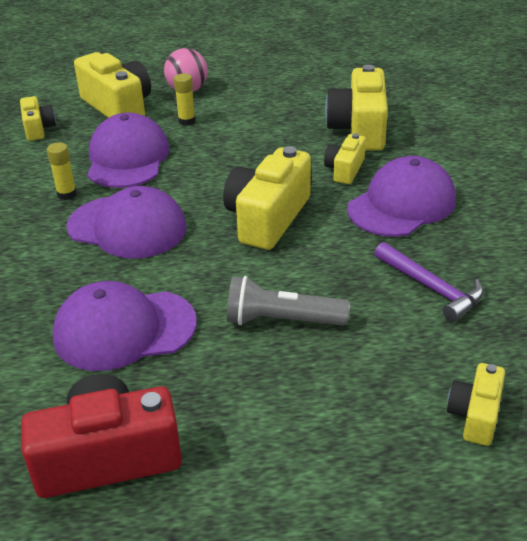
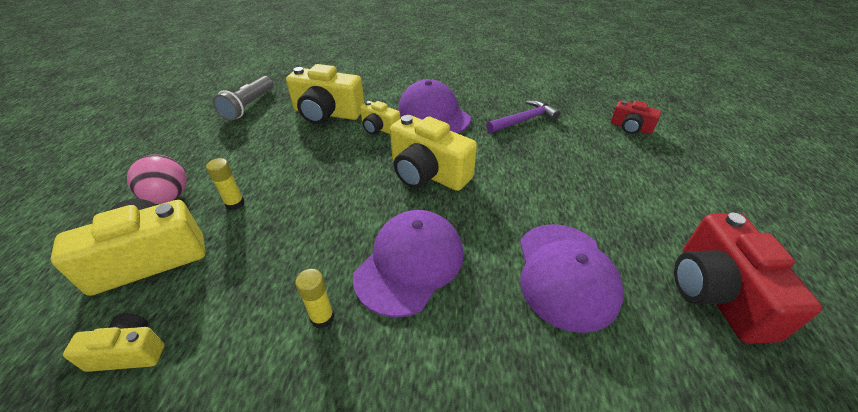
camera: 80 degrees left, 5 degrees up
(127, 158) = (277, 256): purple cap -> none
(282, 320) = (554, 183): grey flashlight -> grey flashlight (249, 106)
(475, 415) = (630, 127): yellow camera -> red camera

